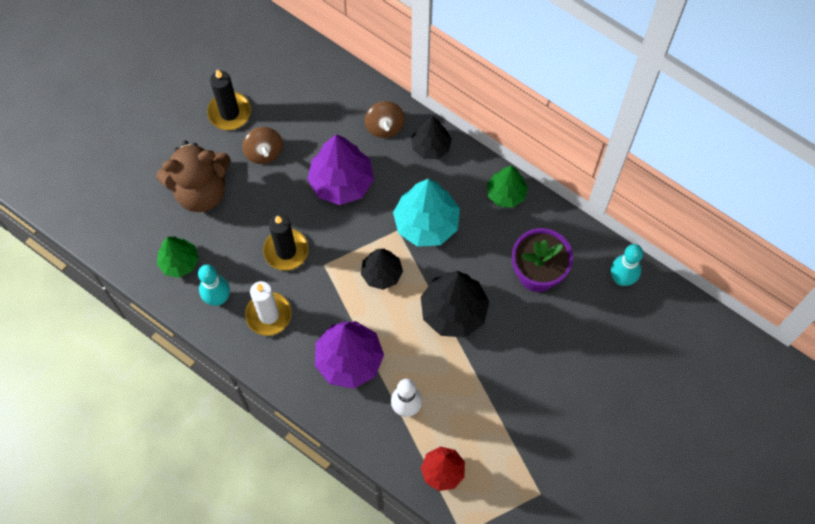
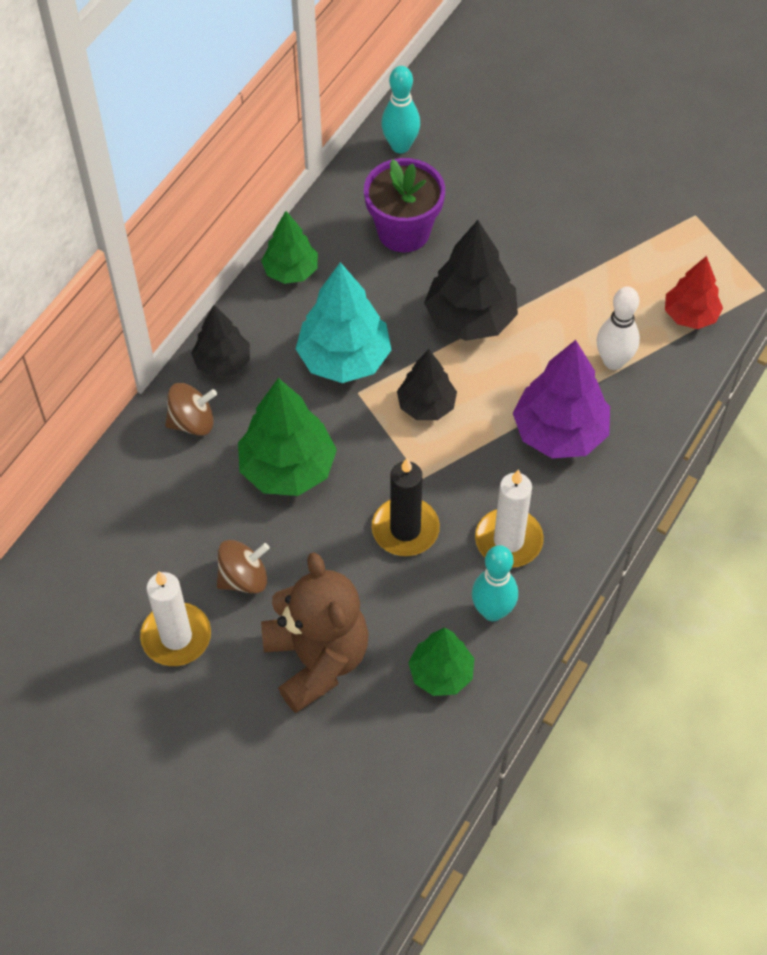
camera: 95 degrees left, 10 degrees down
(229, 112) = (176, 636): black candle -> white candle
(341, 182) = (287, 469): purple tree -> green tree

